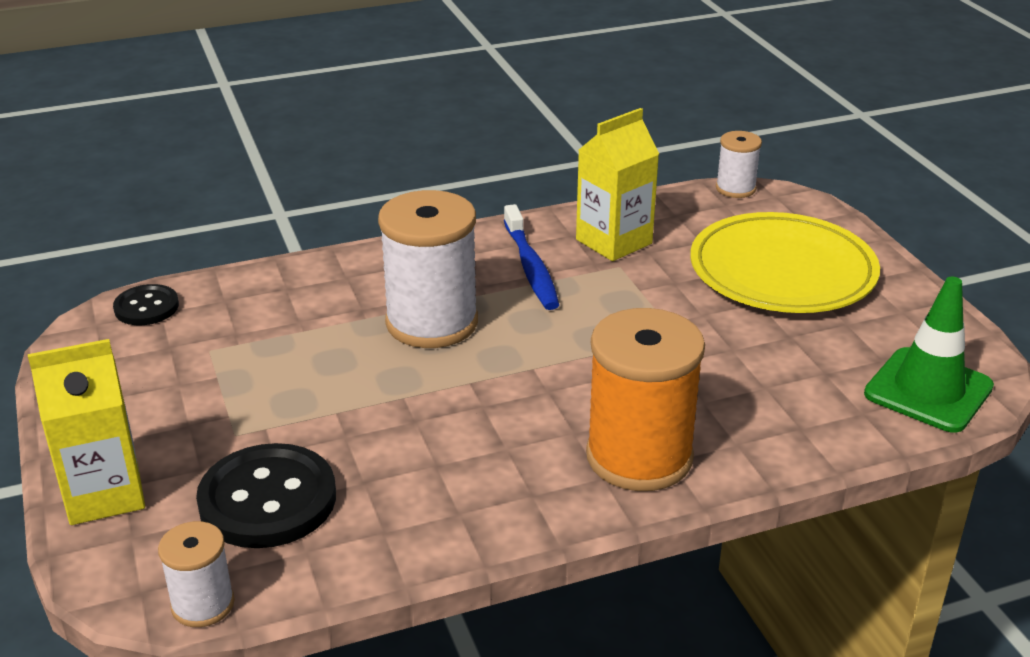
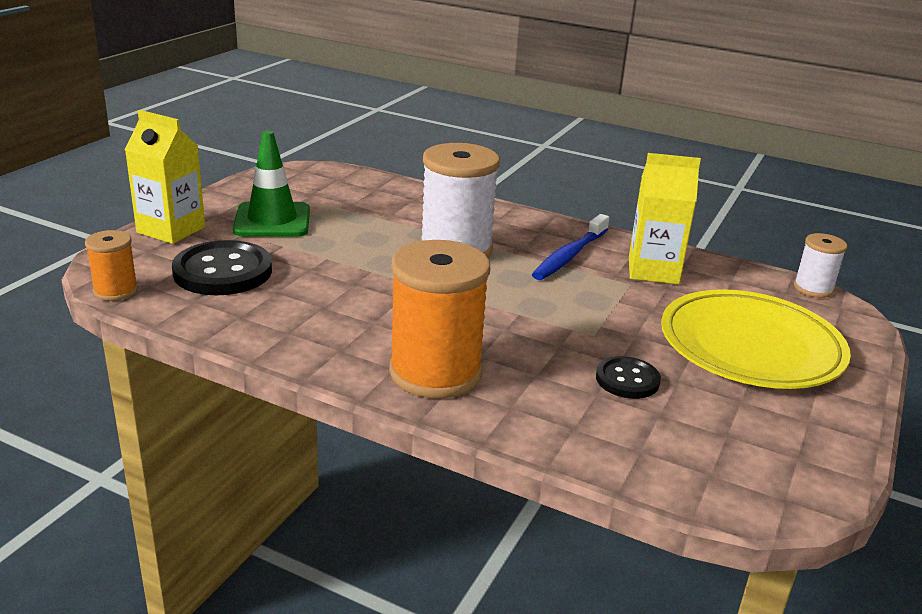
camera: 45 degrees right, 5 degrees down
(146, 307) = (335, 174): black button -> black button (627, 380)
(203, 604) = (116, 291): white spool -> orange spool
(928, 390) = (725, 473): green traffic cone -> green traffic cone (272, 220)

